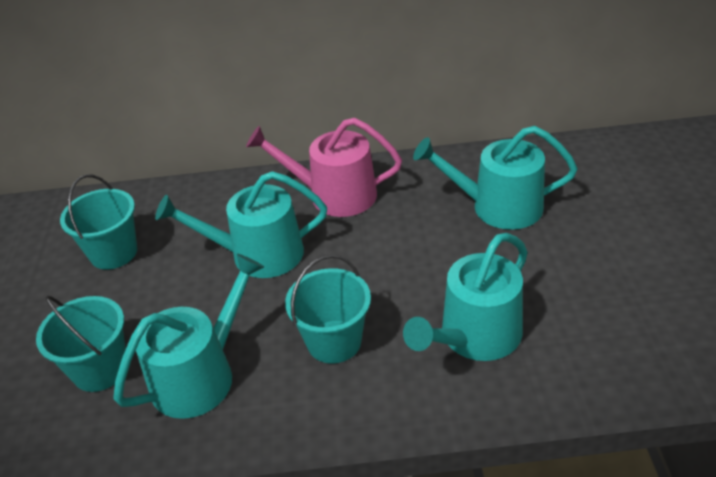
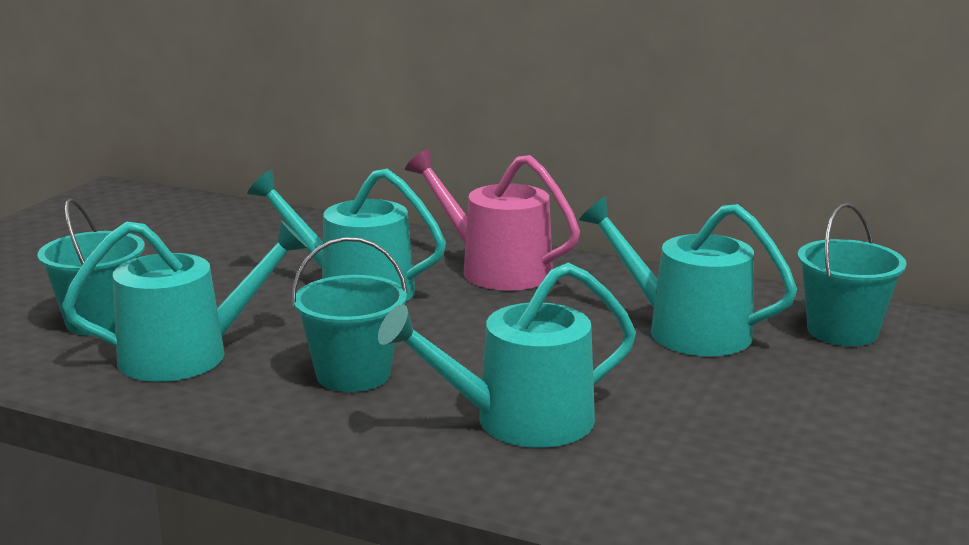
camera: 25 degrees right, 20 degrees down
(114, 253) = (214, 248): turquoise bucket -> turquoise bucket (842, 331)

